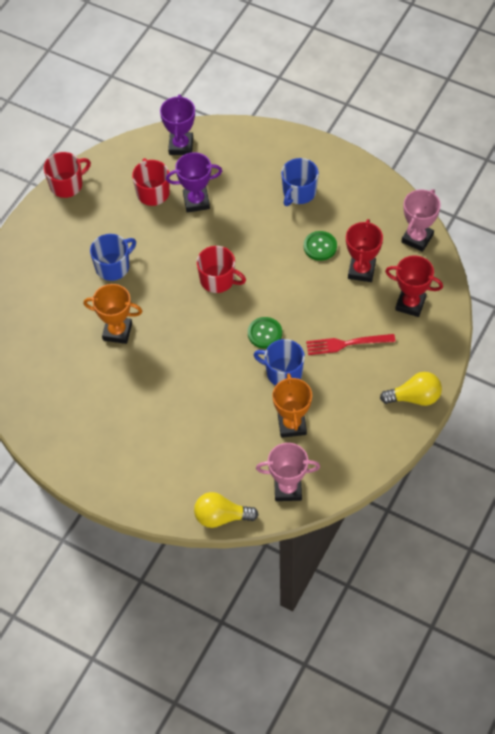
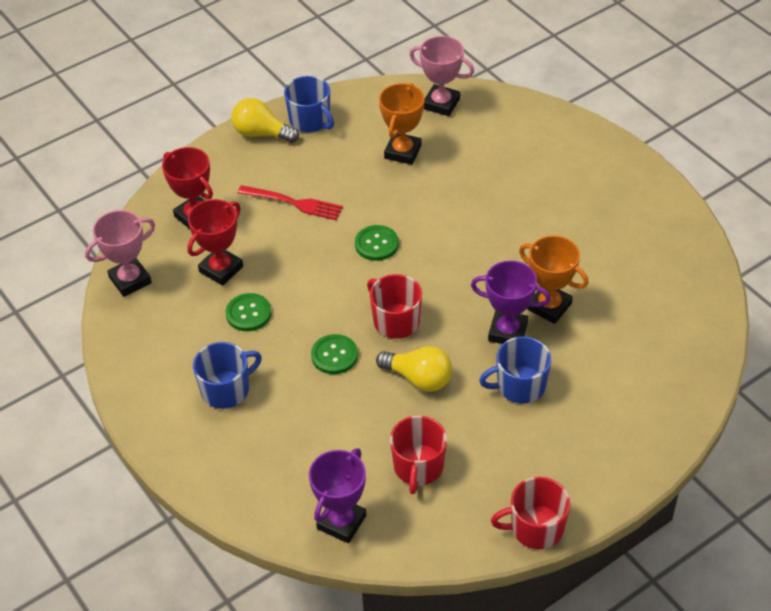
camera: 155 degrees left, 10 degrees down
(196, 201) = (366, 430): purple trophy -> purple trophy (507, 332)
(221, 517) = (520, 103): yellow light bulb -> yellow light bulb (419, 378)
(244, 240) = (334, 355): none -> green button
(283, 372) = (381, 200): blue mug -> blue mug (310, 120)

